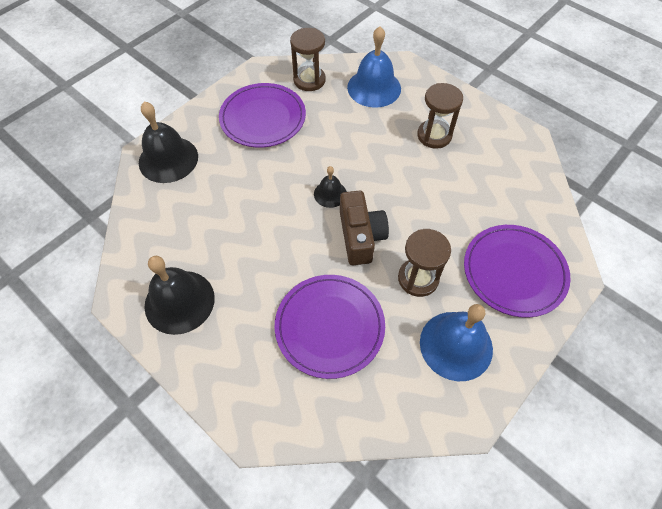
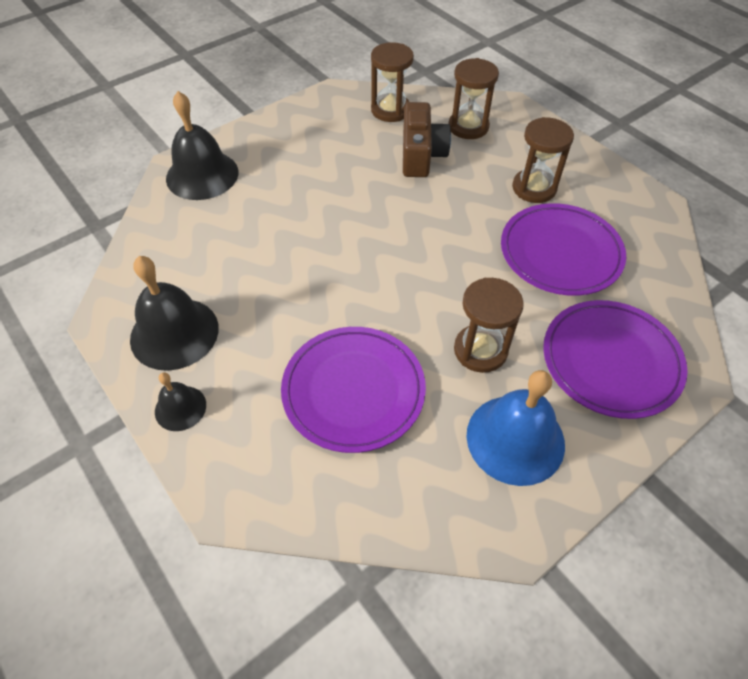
camera: 10 degrees right, 5 degrees down
(263, 118) = (325, 144): purple plate -> purple plate (560, 253)
(330, 194) = (388, 237): black bell -> black bell (180, 408)
(360, 236) = (416, 290): brown camera -> brown camera (421, 155)
(374, 87) = (468, 127): blue bell -> brown hourglass

